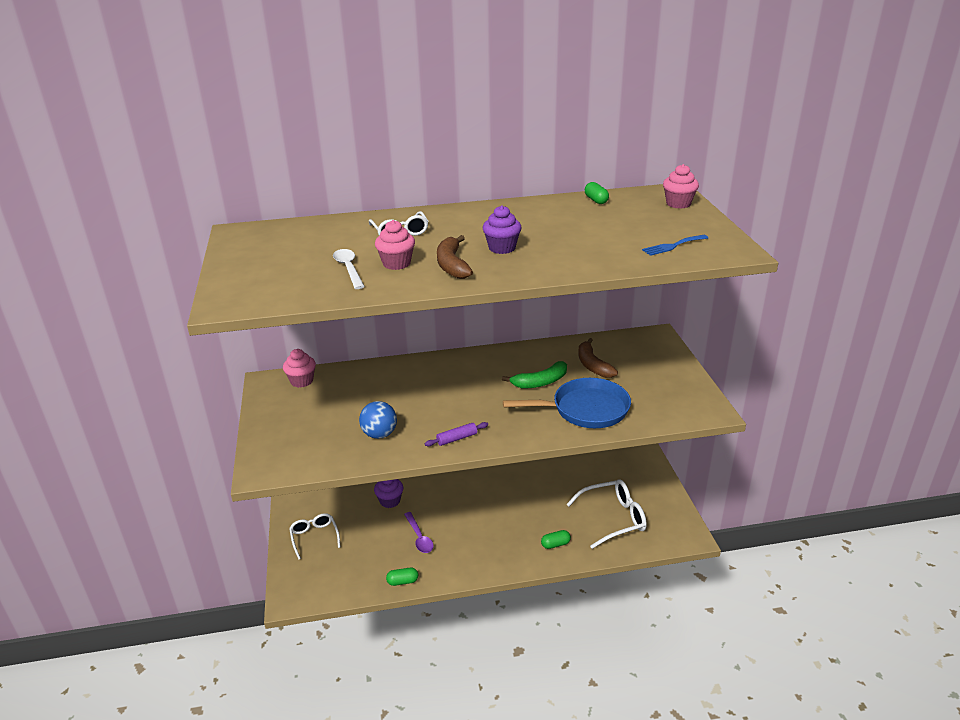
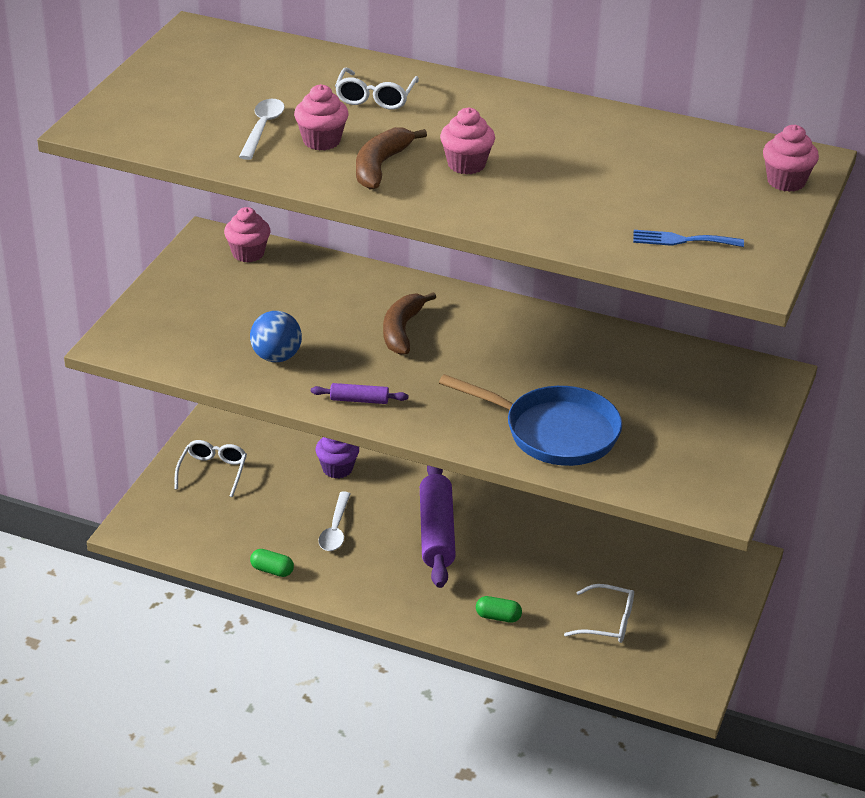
camera: 30 degrees right, 5 degrees up
(419, 537) = (335, 529): purple spoon -> white spoon
(478, 512) = (436, 532): none -> purple rolling pin
(502, 248) = (466, 164): purple cupcake -> pink cupcake
(540, 382) = (536, 374): green banana -> none
(592, 365) = (632, 380): brown banana -> brown banana (402, 330)
(596, 200) = (680, 136): green capsule -> none
(613, 518) = (607, 622): white glasses -> white glasses, size x0.64

